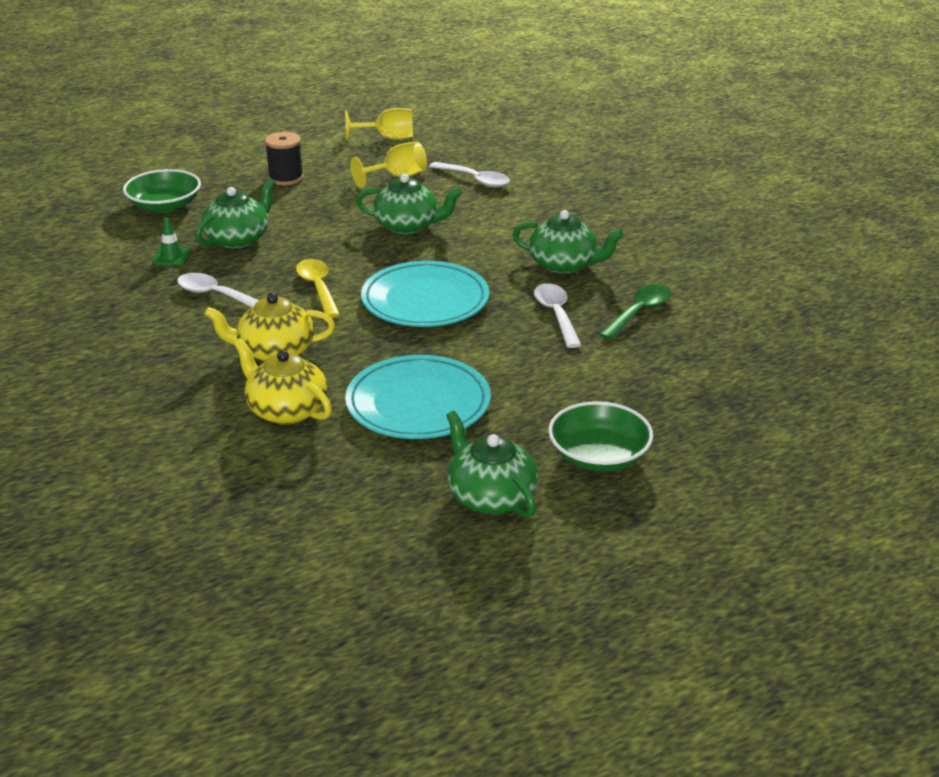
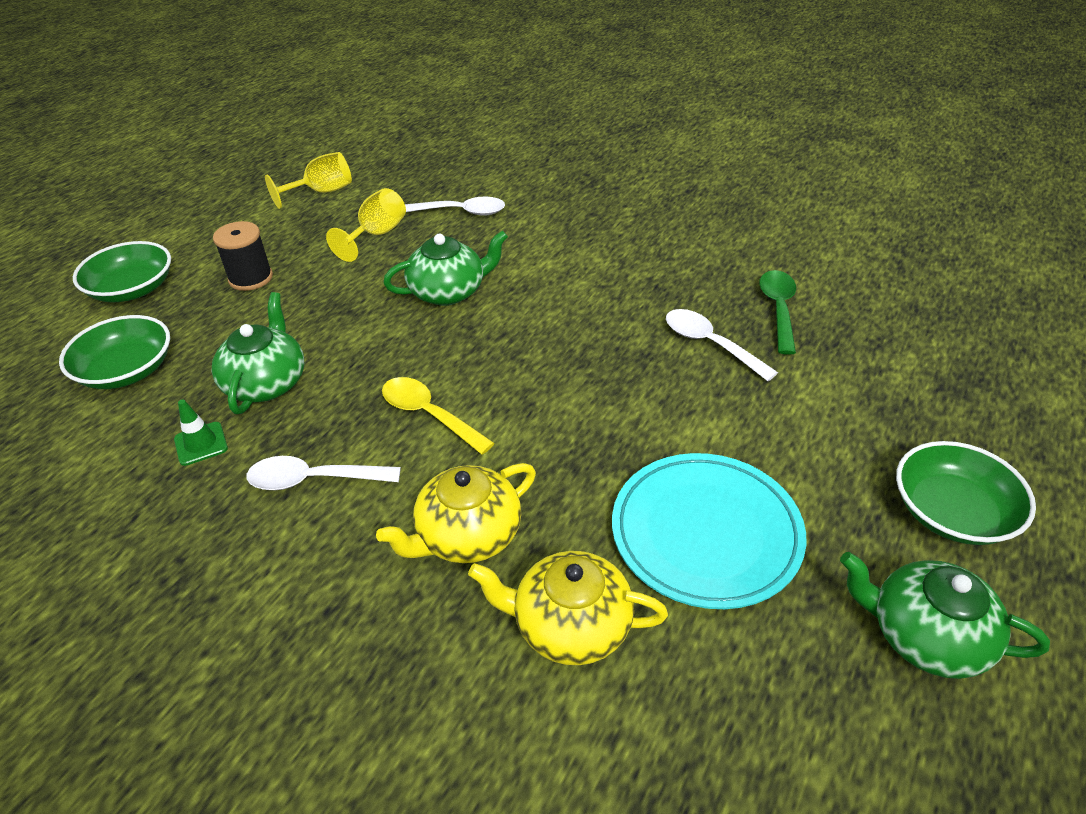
camera: 30 degrees left, 10 degrees up
(207, 162) = (132, 289): none -> green bowl
(425, 300) = (564, 382): turquoise plate -> none
(564, 265) = (651, 280): green teapot -> none

